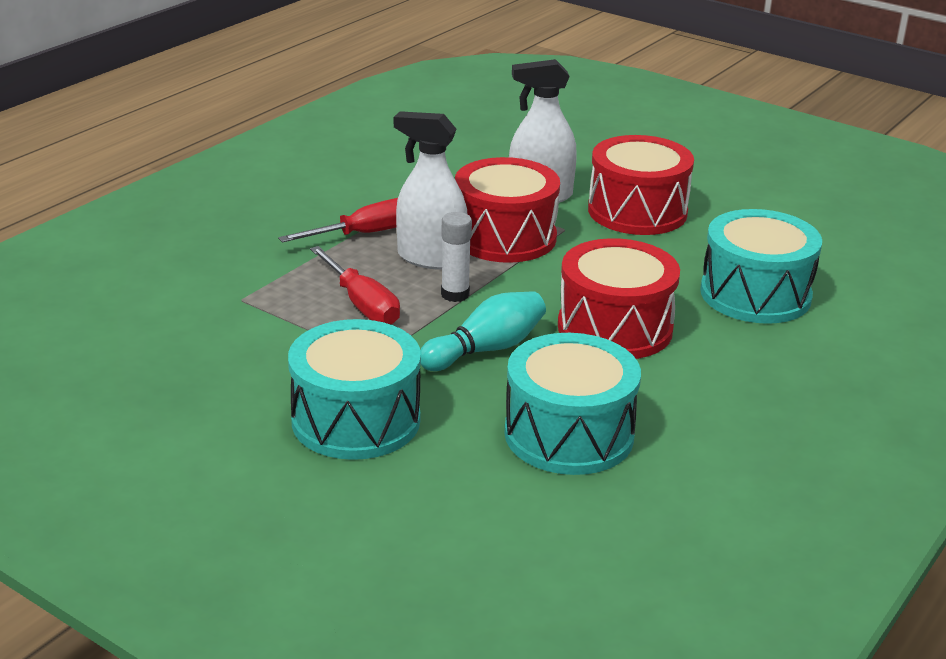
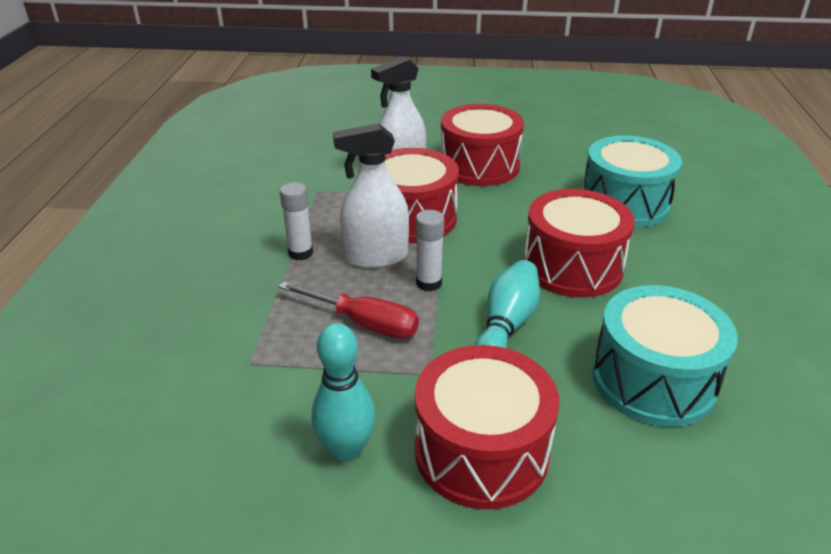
camera: 30 degrees left, 5 degrees up
(254, 379) = (346, 450): none -> turquoise bowling pin
(356, 420) = (481, 451): turquoise drum -> red drum
(366, 233) = (300, 253): red screwdriver -> white glue stick

